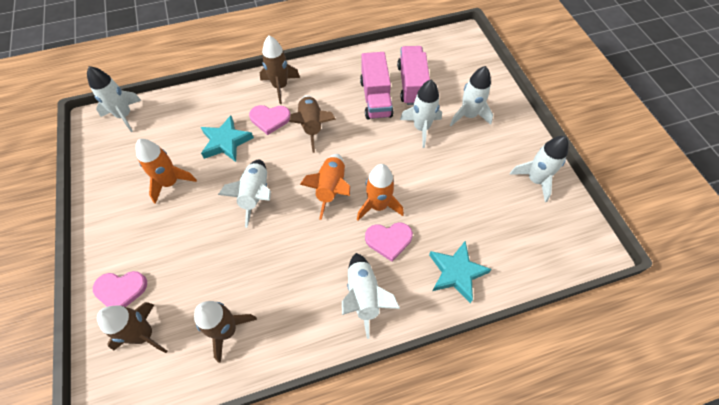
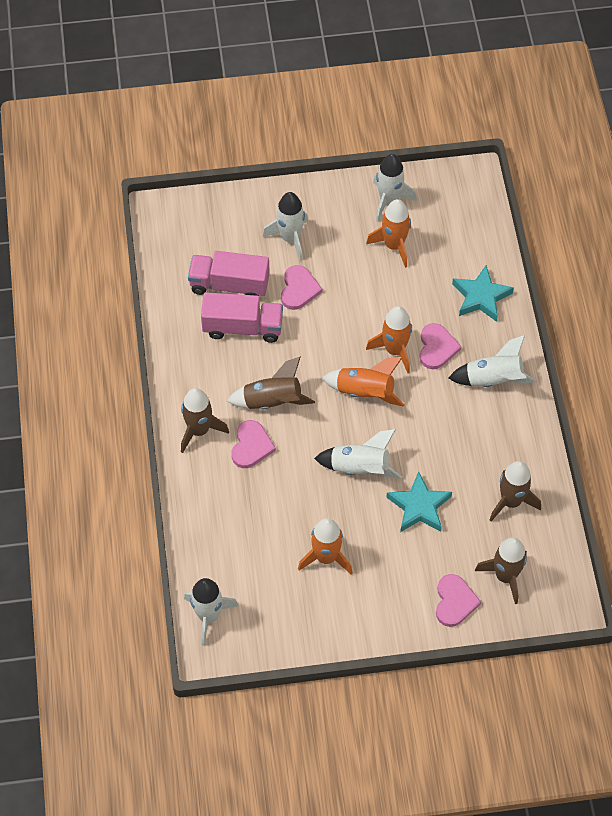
camera: 80 degrees left, 0 degrees up
(226, 142) = (277, 496): turquoise star -> turquoise star (419, 506)
(421, 128) = (299, 289): white rocket -> pink heart
(488, 190) = (394, 245): none -> orange rocket

